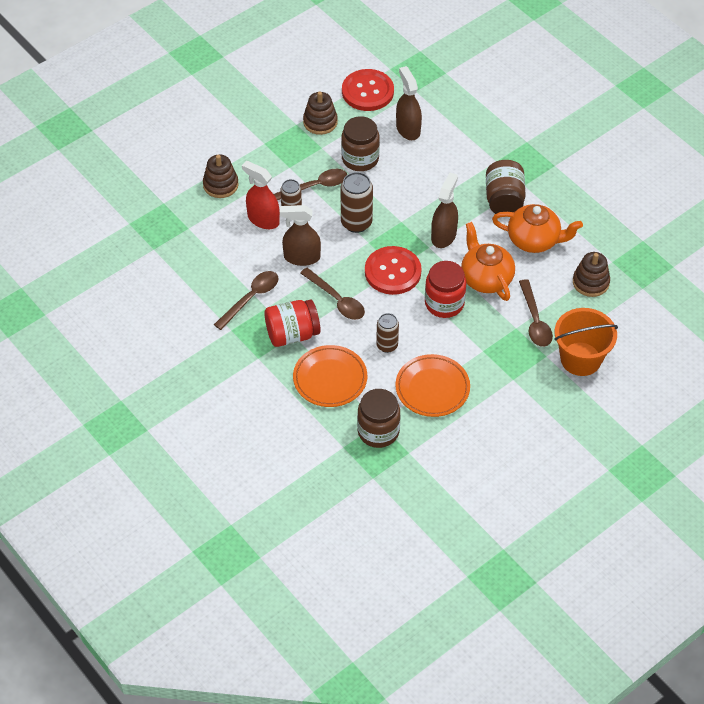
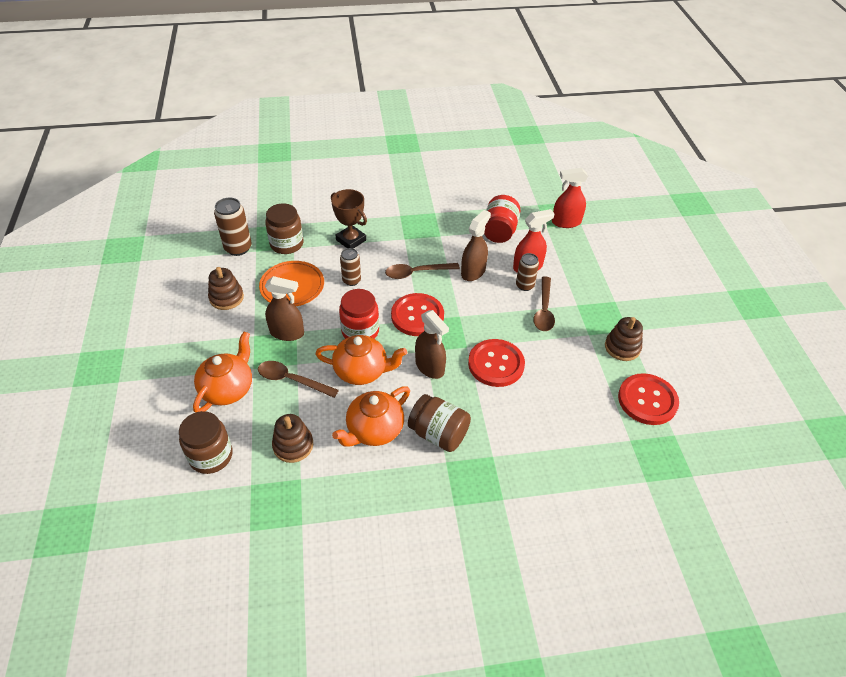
camera: 120 degrees right, 5 degrees down
(169, 215) = (566, 222): none -> red spray bottle
(220, 185) = (581, 259): brown stacking toy -> brown stacking toy (226, 298)
(251, 298) = (454, 231): brown spoon -> none
(292, 334) = (405, 238): red jar -> red jar (499, 231)
(330, 379) = (351, 240): orange plate -> brown trophy
(356, 223) = (485, 318): brown can -> brown can (238, 248)
(360, 159) = (559, 354): brown jar -> brown jar (211, 456)
(405, 194) = (496, 364): none -> red button
(408, 129) = (578, 407): brown spray bottle -> brown spray bottle (287, 333)
(580, 359) = (228, 389): orange bucket -> orange teapot

